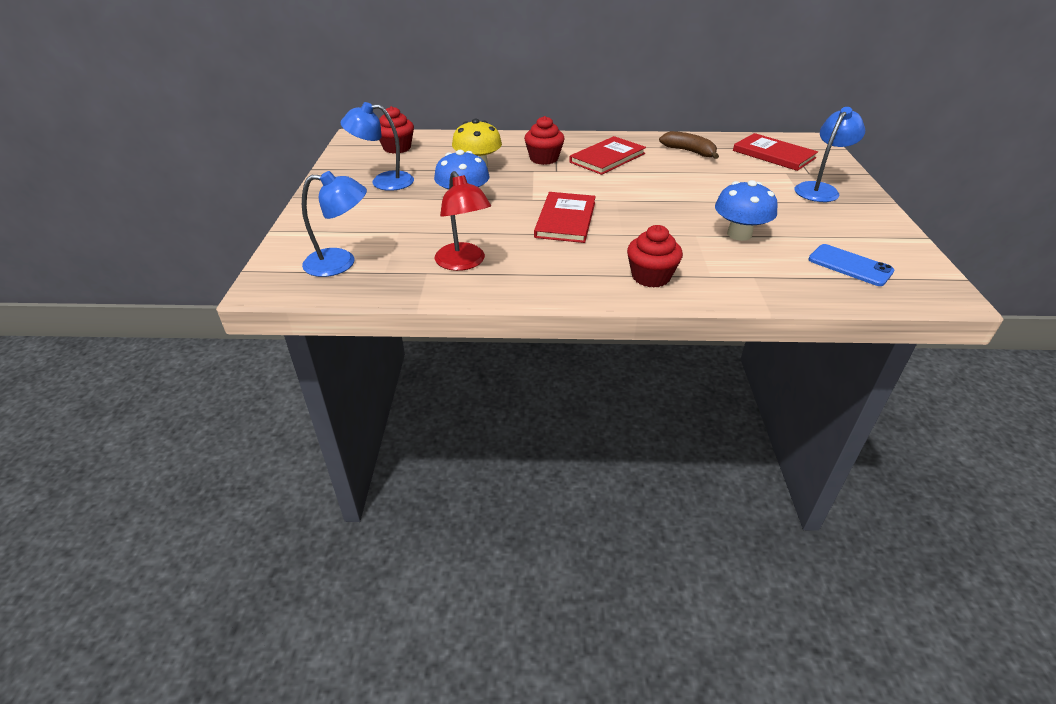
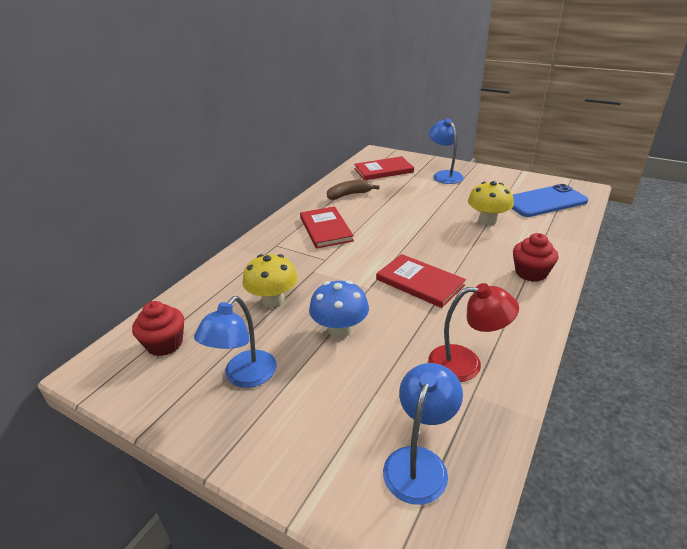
camera: 60 degrees left, 5 degrees down
(544, 159) = (295, 258): red cupcake -> none
(739, 234) = (487, 220): blue mushroom -> yellow mushroom
(850, 265) = (544, 201): blue phone -> blue phone, size x1.60

